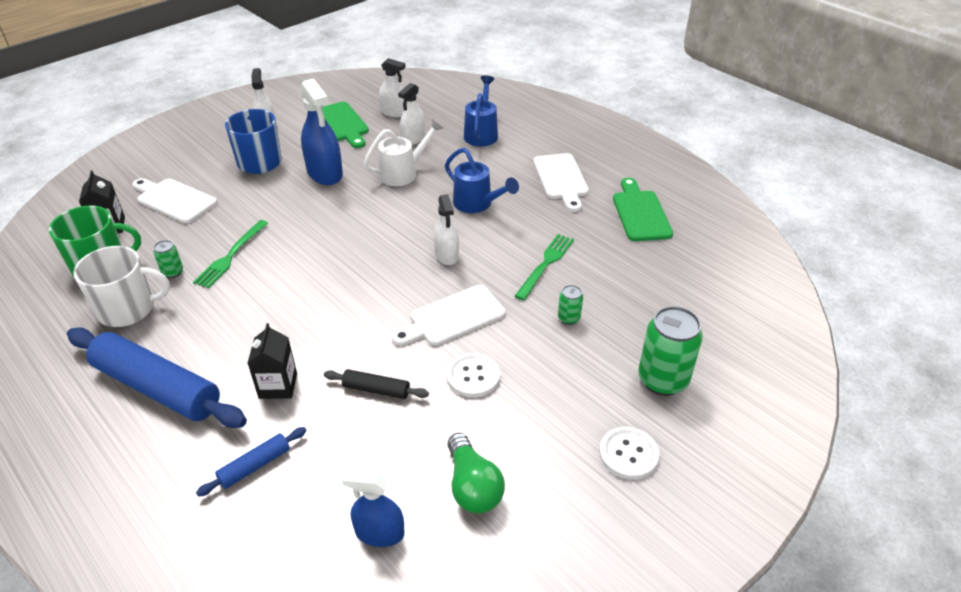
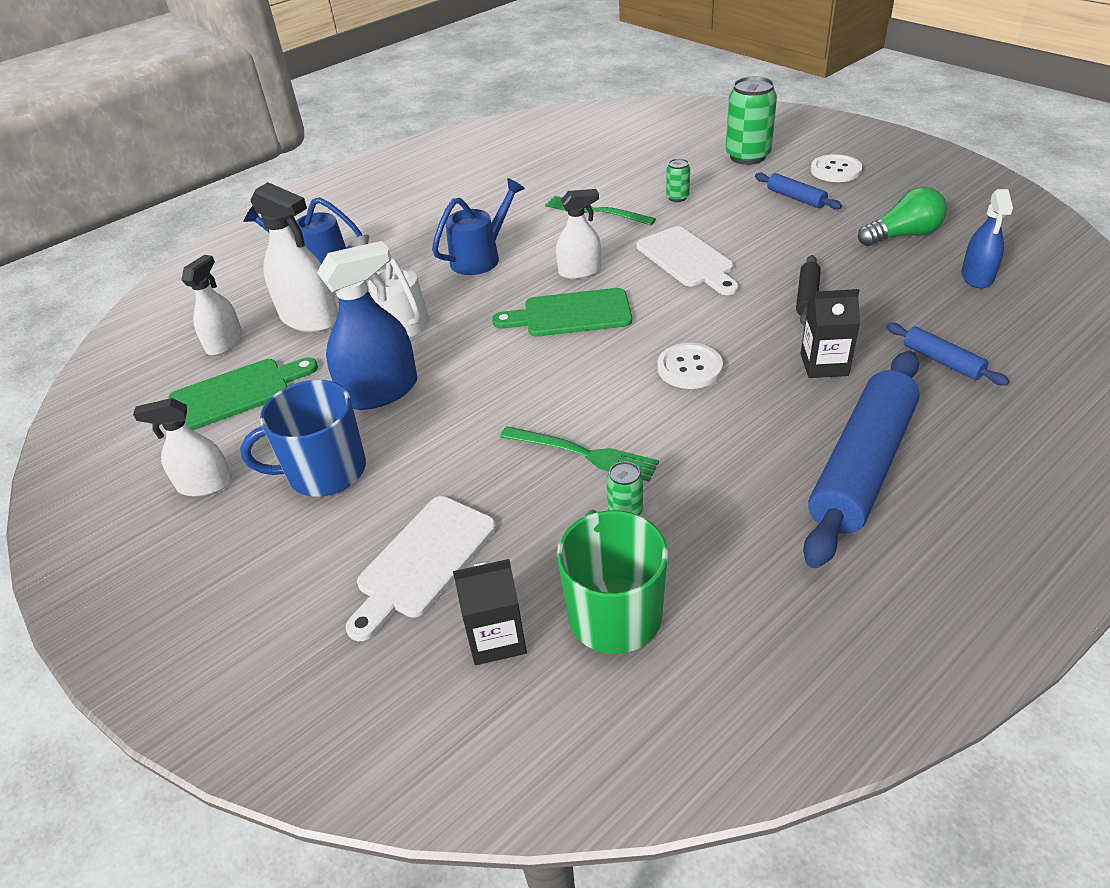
camera: 85 degrees left, 0 degrees up
(128, 309) = (717, 542): white mug -> none
(413, 138) = (309, 318): white spray bottle -> white spray bottle, size x1.59
(473, 376) = (770, 243): white button -> white button (689, 368)
(561, 179) = (439, 206): white cutting board -> none
(562, 408) = (796, 198): none -> blue rolling pin
(640, 213) = (510, 164): green cutting board -> green cutting board (571, 314)

